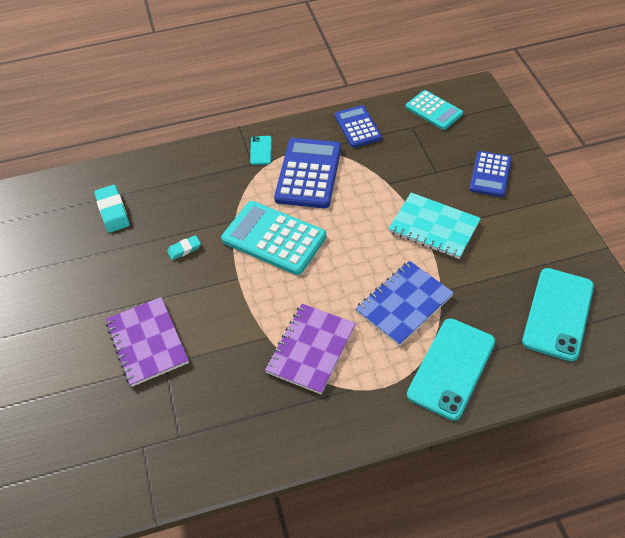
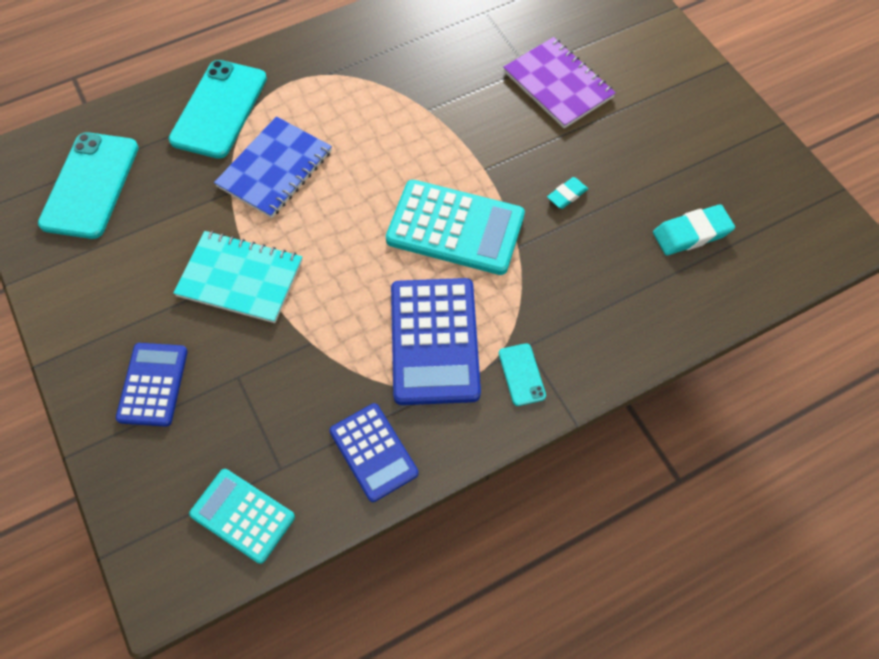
camera: 165 degrees right, 10 degrees up
(112, 211) = (691, 233): turquoise eraser -> turquoise eraser turned 75 degrees counterclockwise
(311, 349) = (375, 105): purple notebook -> none

